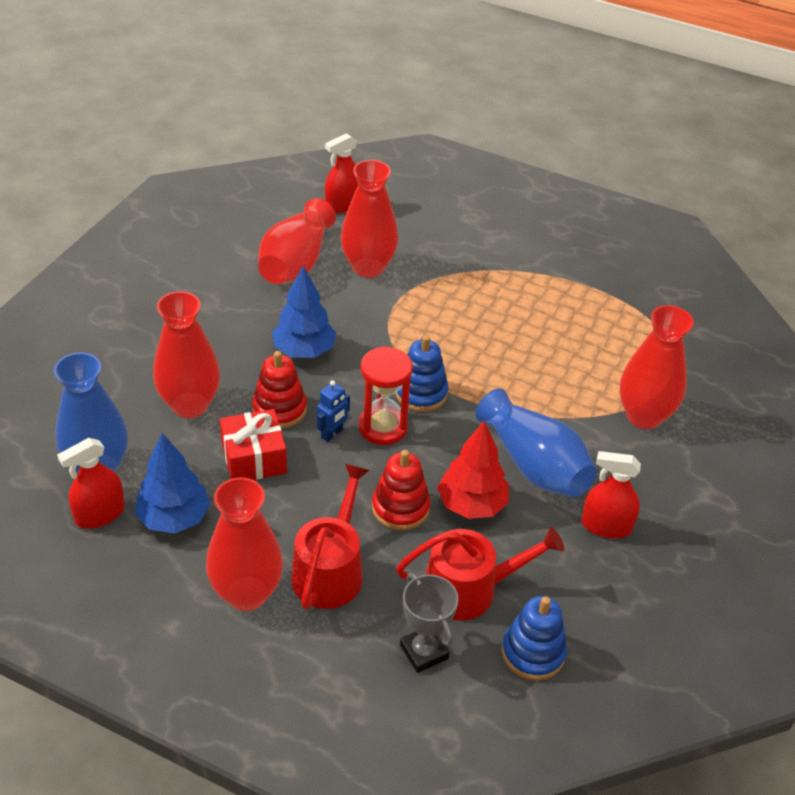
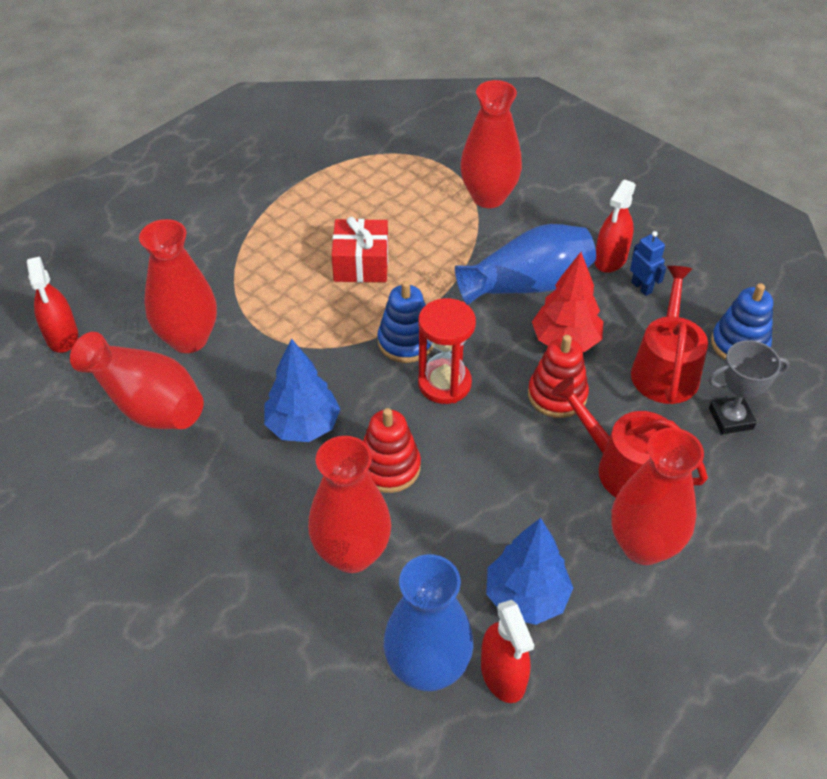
camera: 70 degrees left, 5 degrees up
(254, 458) = (456, 505): red gift -> red gift (361, 264)
(332, 434) = (441, 428): blue robot -> blue robot (641, 287)

